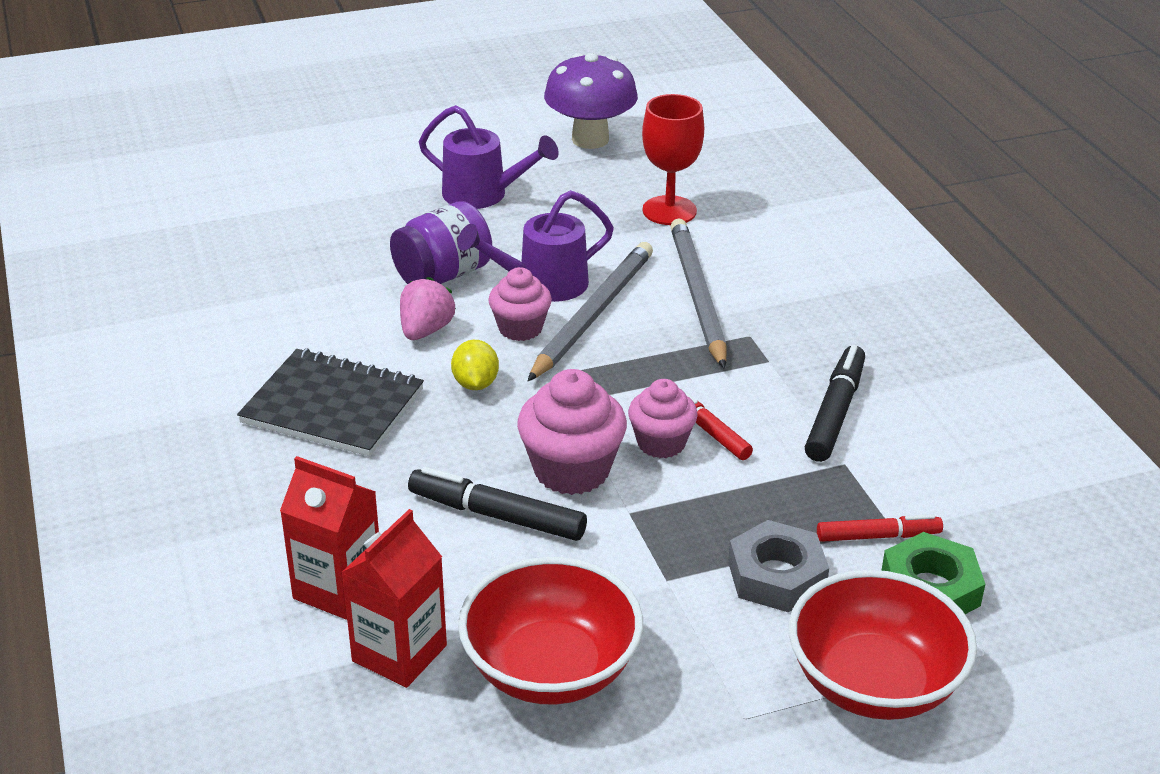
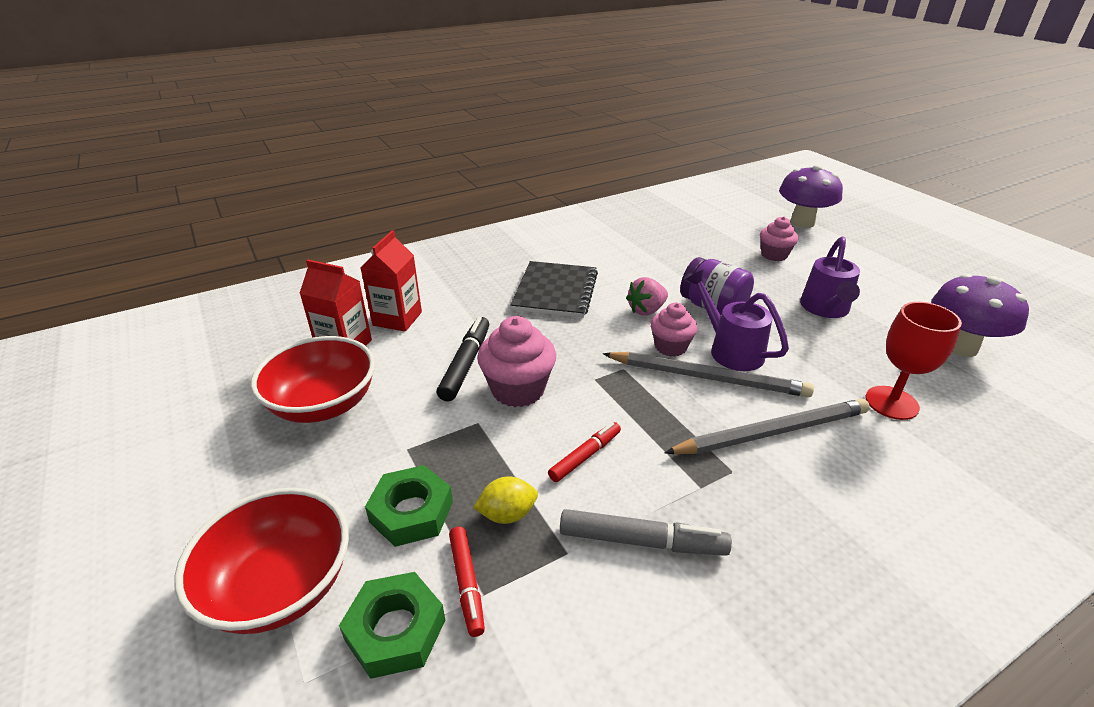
camera: 80 degrees right, 0 degrees up
(249, 143) = (802, 222): none -> purple mushroom
(426, 330) = (646, 310): pink strawberry -> pink strawberry turned 135 degrees clockwise
(475, 384) = (598, 337): yellow lemon -> yellow lemon (507, 514)
(661, 443) = (561, 430): pink cupcake -> pink cupcake (774, 255)
(776, 576) = (411, 512): grey nut -> green nut
(834, 413) = (641, 541): black marker -> grey marker

